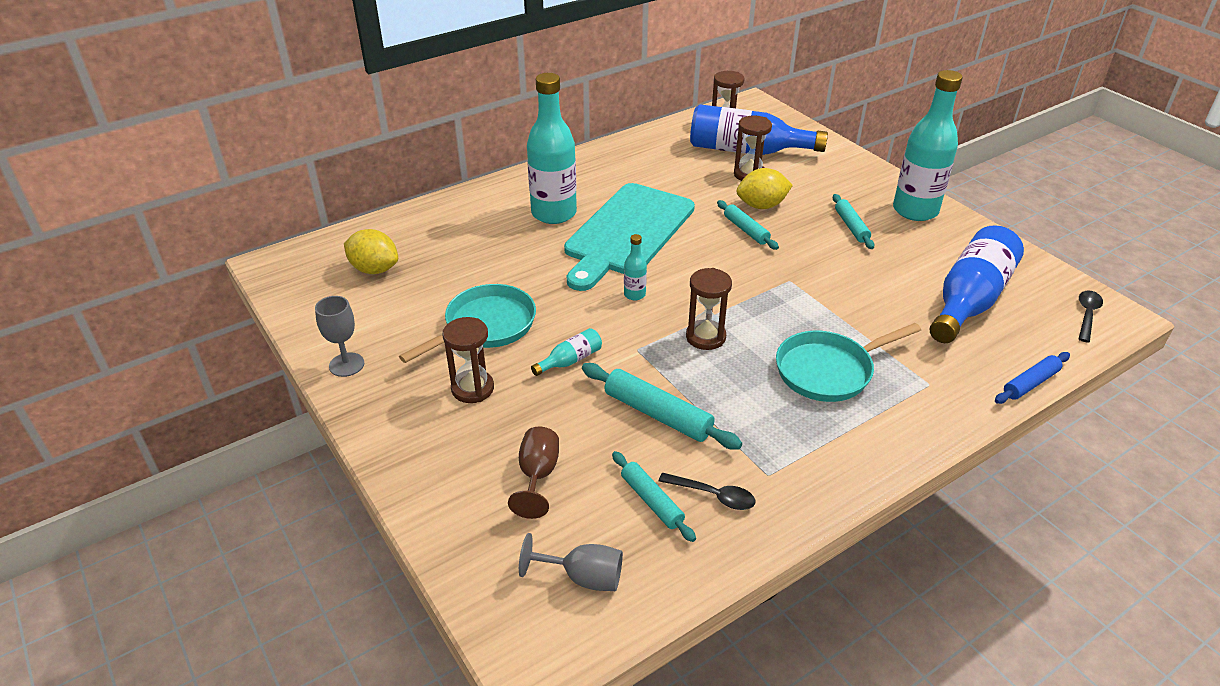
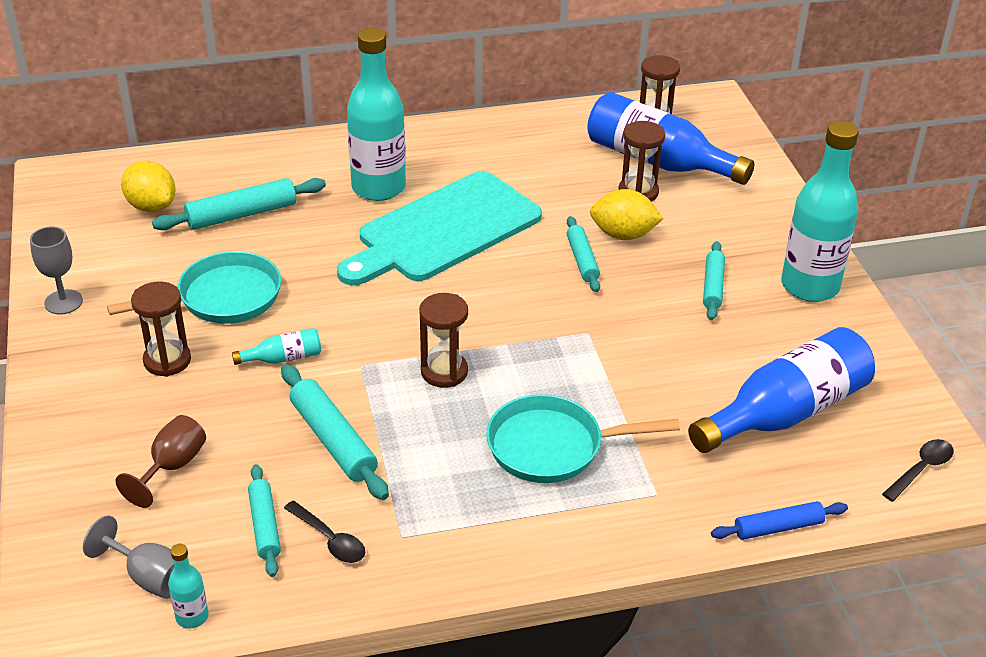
camera: 20 degrees right, 0 degrees up
(456, 258) = (242, 214): none -> turquoise rolling pin
(634, 294) = (401, 304): turquoise bottle -> turquoise bottle (192, 617)

